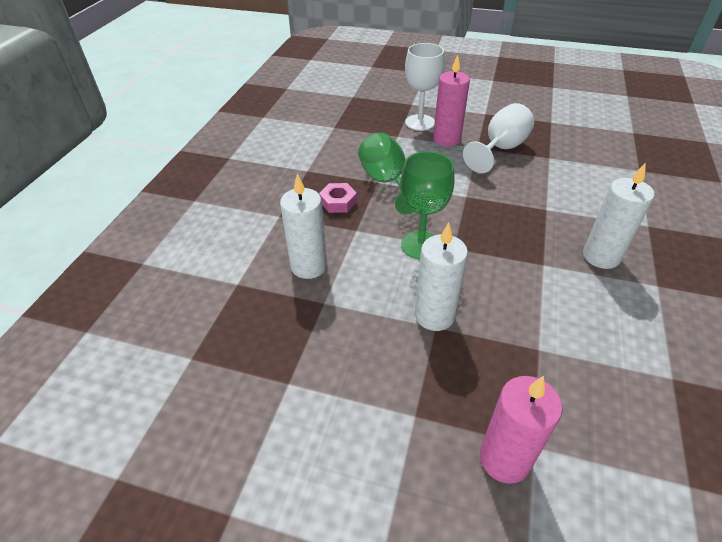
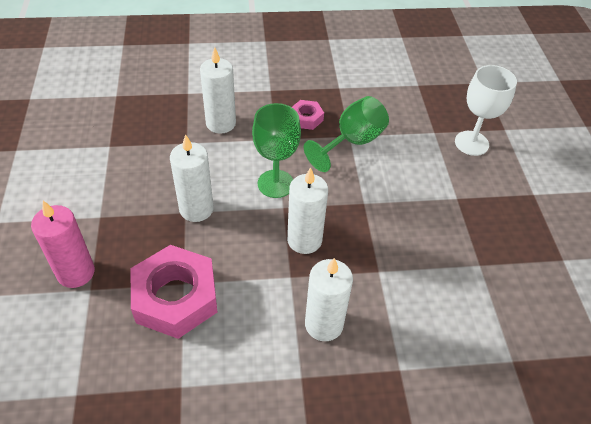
camera: 65 degrees right, 5 degrees up
(446, 139) = (454, 170): pink candle -> none
(500, 149) = (466, 218): white goblet -> none
(501, 244) = (304, 240): none -> white candle
(557, 360) = (175, 297): none -> pink nut

